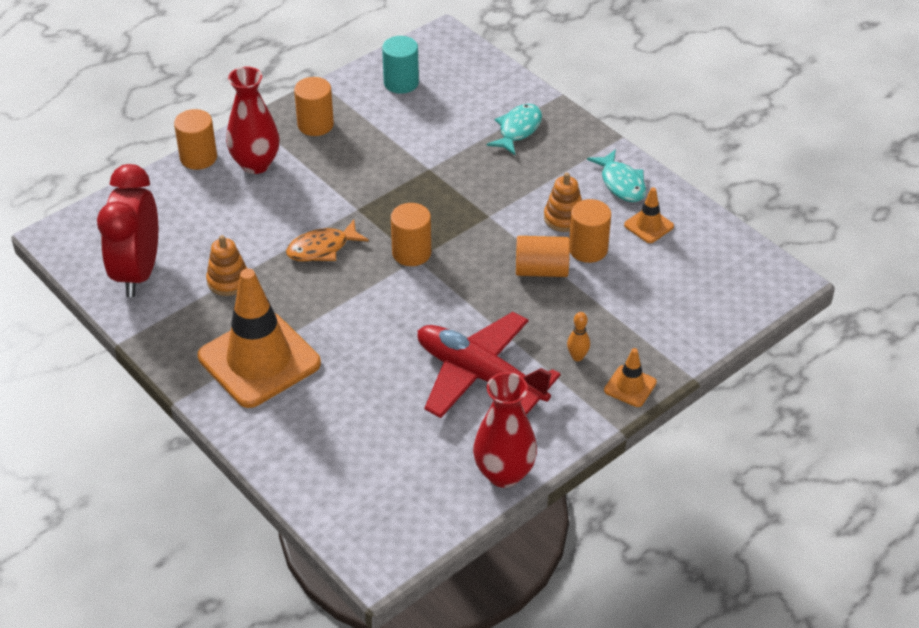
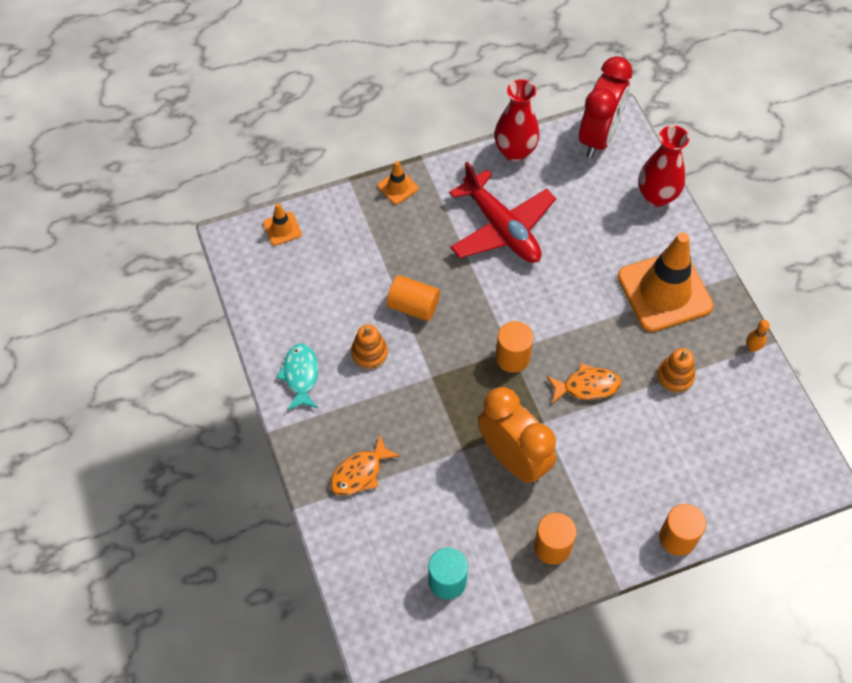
camera: 160 degrees left, 15 degrees up
(138, 272) = (751, 410): red clock -> red clock (599, 137)
(256, 164) = (623, 510): red vase -> red vase (657, 196)
(376, 174) = (513, 459): none -> orange clock
(518, 130) = (360, 472): turquoise fish -> orange fish
(577, 357) = (423, 221): orange bowling pin -> orange bowling pin (752, 347)
(588, 249) = (366, 315): orange cylinder -> none
(648, 226) = (303, 322): orange traffic cone -> orange traffic cone (282, 229)

